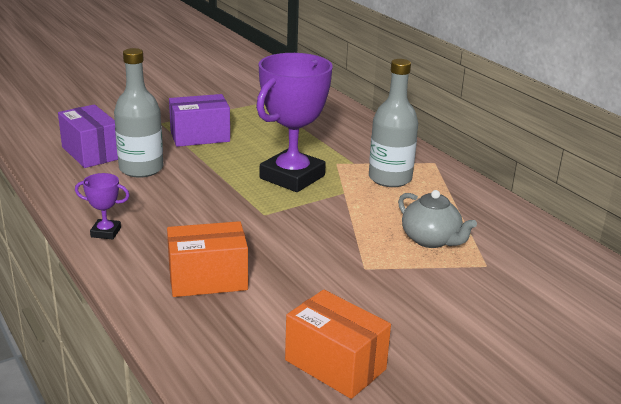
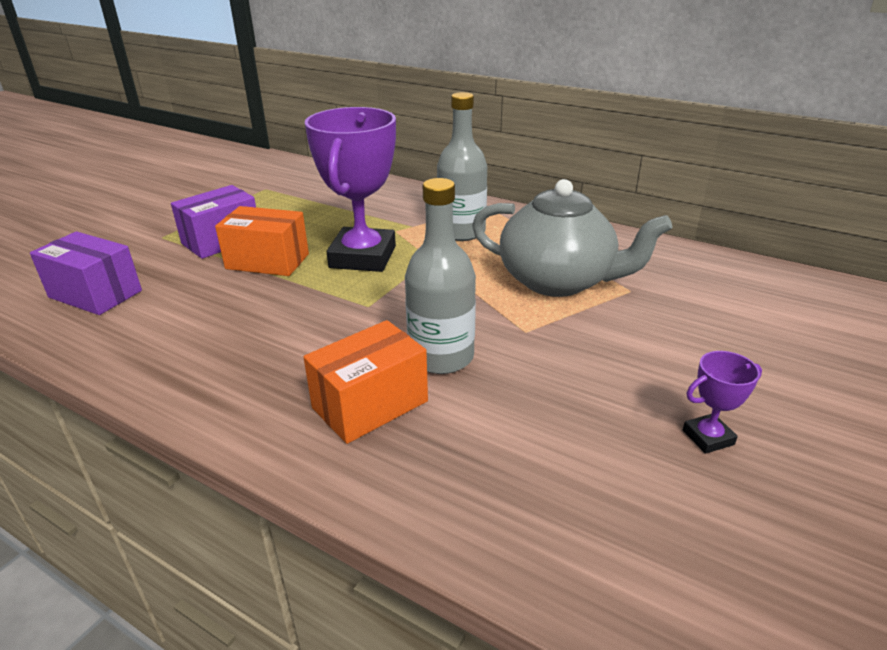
camera: 25 degrees left, 5 degrees up
(106, 232) = (190, 389): purple trophy -> purple trophy (708, 437)
(141, 169) = (177, 295): grey bottle -> grey bottle (441, 357)
(335, 365) = (603, 456): orange box -> orange box (267, 261)
(431, 240) = (558, 281): grey teapot -> grey teapot, size x1.73

